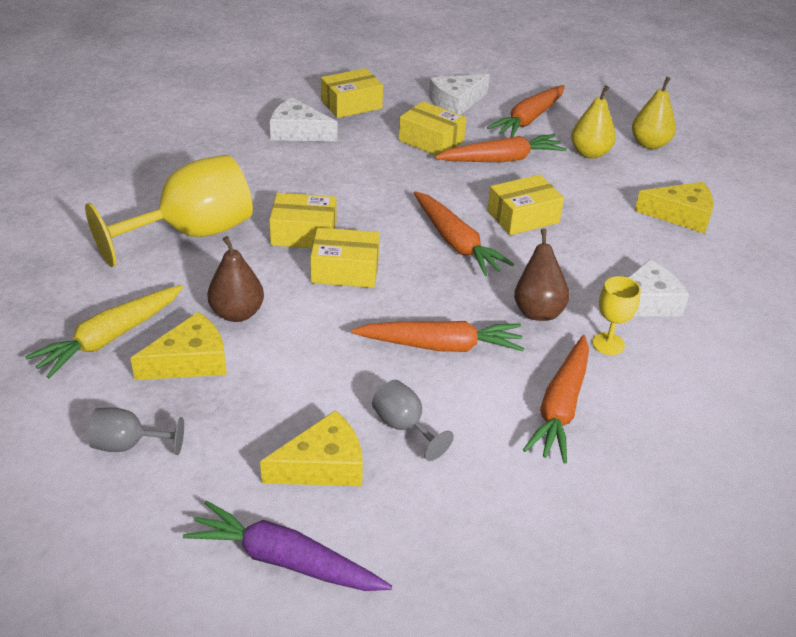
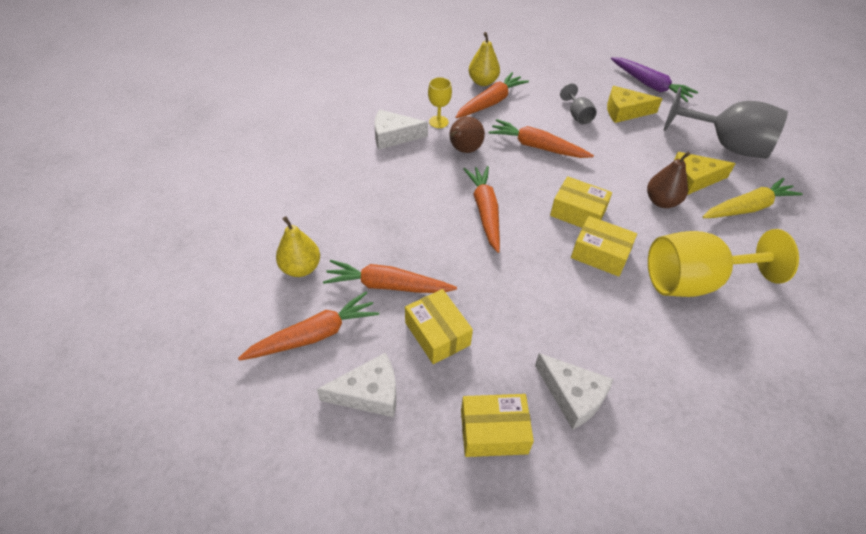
camera: 155 degrees left, 10 degrees up
(128, 445) = (726, 145): grey goblet -> grey goblet, size x2.18
(523, 217) = (418, 219): yellow box -> none
(649, 144) = (235, 262): yellow pear -> yellow pear (483, 82)
(681, 215) = (298, 185): yellow cheese -> none

